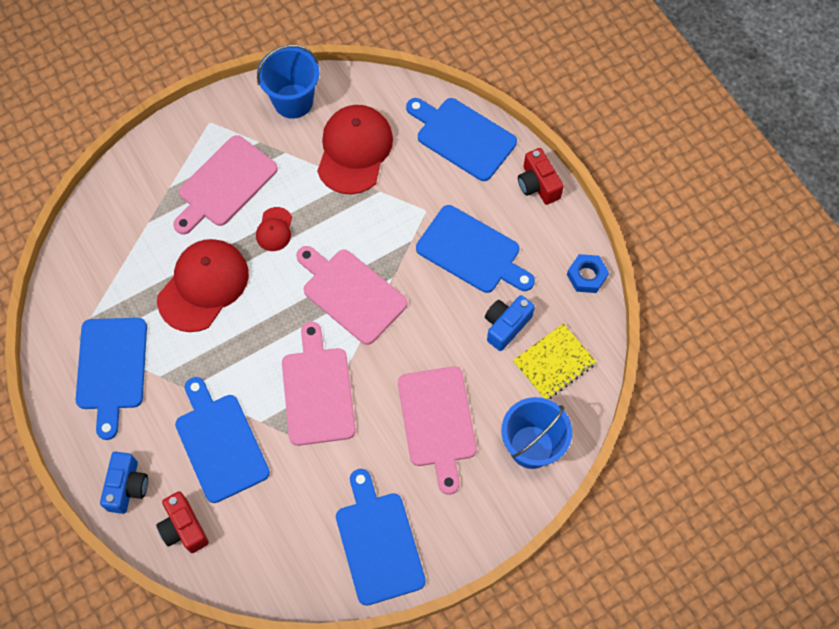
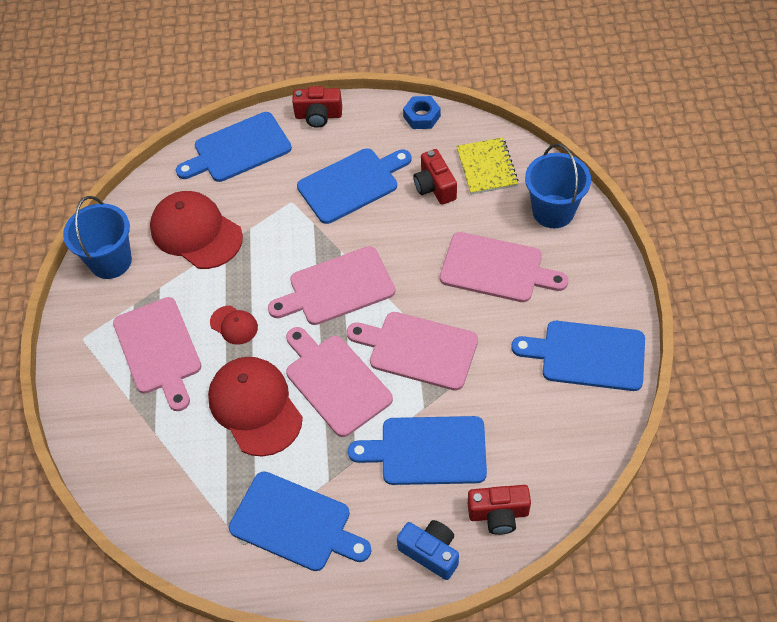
camera: 60 degrees left, 10 degrees down
(255, 337) = (335, 381): none -> pink cutting board
(506, 326) = (434, 187): blue camera -> red camera

